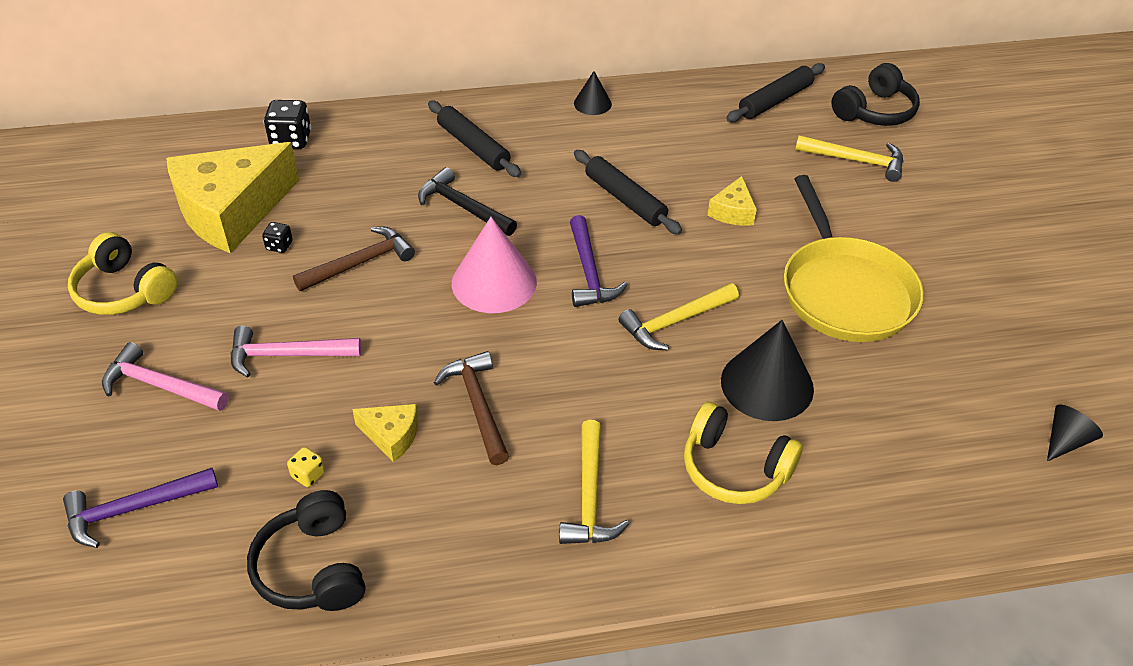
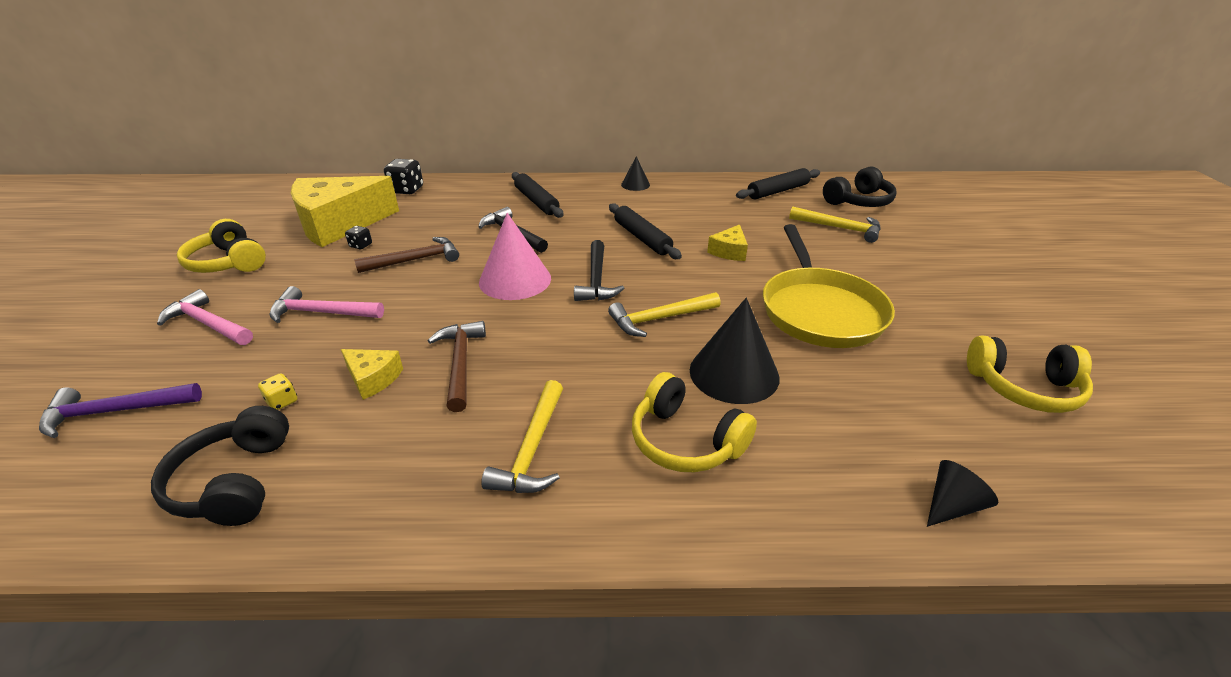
camera: 10 degrees right, 10 degrees down
(589, 272) = (596, 280): purple hammer -> black hammer
(1048, 369) = (1023, 388): none -> yellow headphones
(1065, 441) = (1049, 454): black cone -> black cone (951, 505)

